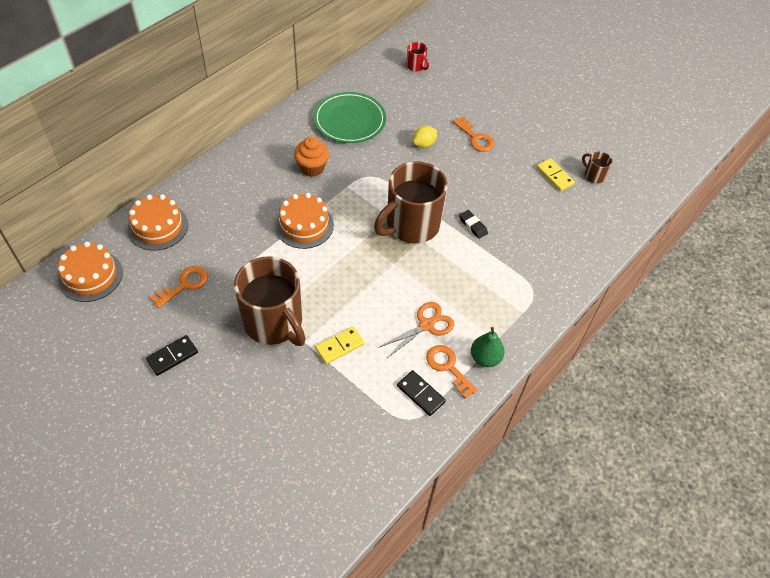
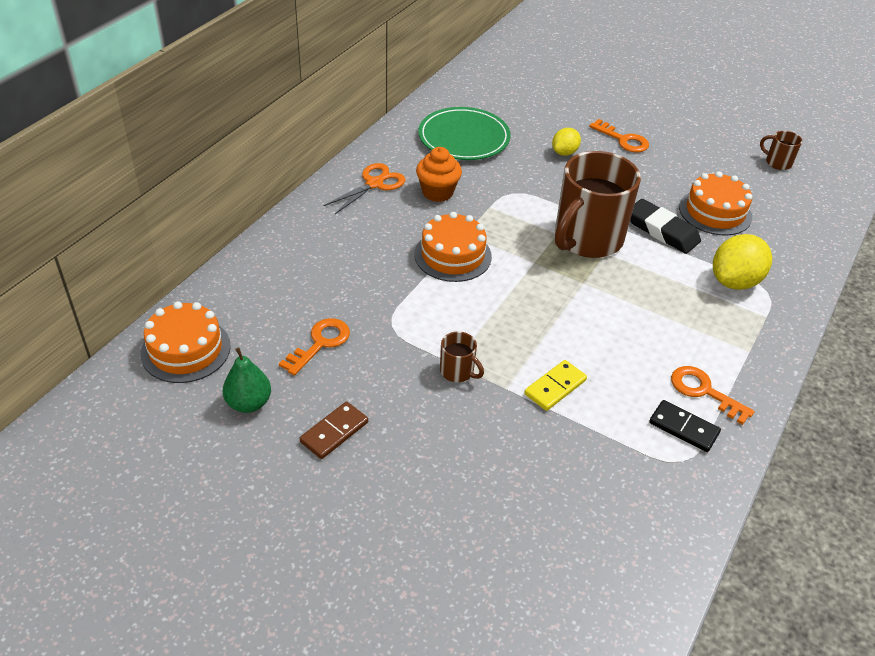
camera: 10 degrees left, 10 degrees down
(158, 227) = (260, 280): orange cake -> orange cake (715, 212)
(172, 356) = (334, 432): black domino -> brown domino
(274, 323) = (458, 371): brown mug -> brown mug, size x0.42
(416, 66) = (520, 76): red mug -> none
(426, 325) = (655, 347): orange scissors -> orange scissors (374, 184)
(473, 226) = (662, 230): black eraser -> black eraser, size x1.79
(485, 358) = (745, 374): green pear -> green pear (249, 403)
(511, 278) = (735, 281): none -> yellow lemon
(555, 176) = (733, 168): yellow domino -> none

